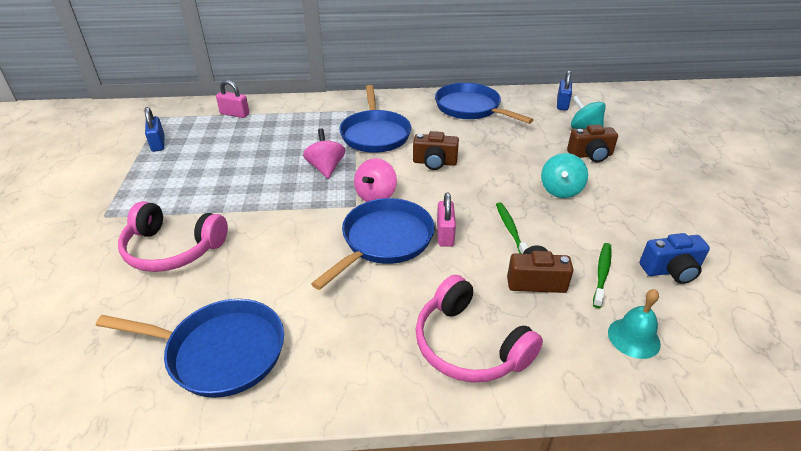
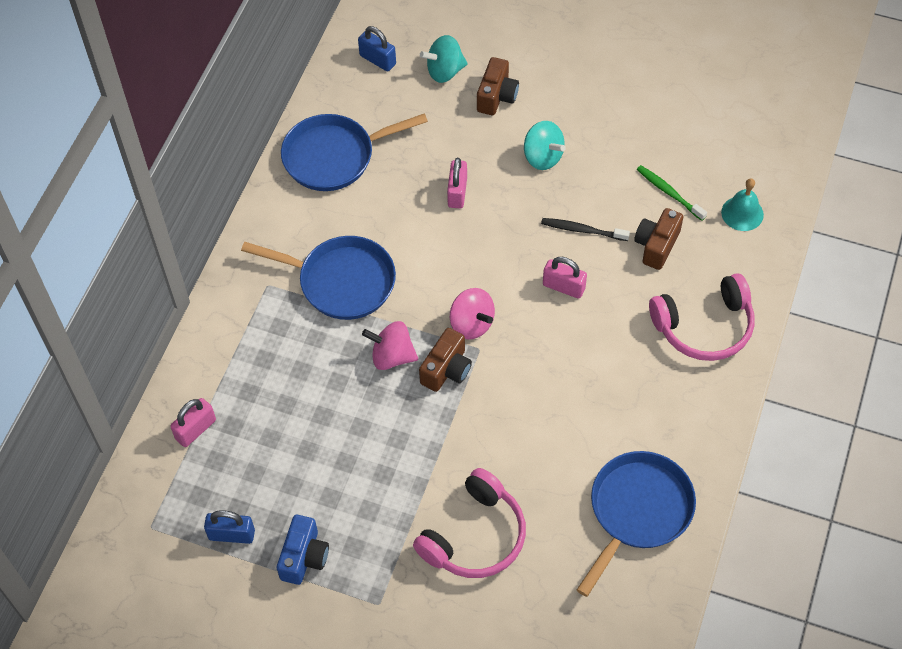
camera: 65 degrees left, 20 degrees up
(384, 241) = (549, 342): blue pan -> none
(434, 162) = (436, 245): brown camera -> brown camera (446, 369)
(488, 160) = (457, 192): none -> pink padlock
(511, 230) = (582, 230): green toothbrush -> black toothbrush
(671, 270) = (687, 142): blue camera -> blue camera (304, 557)

